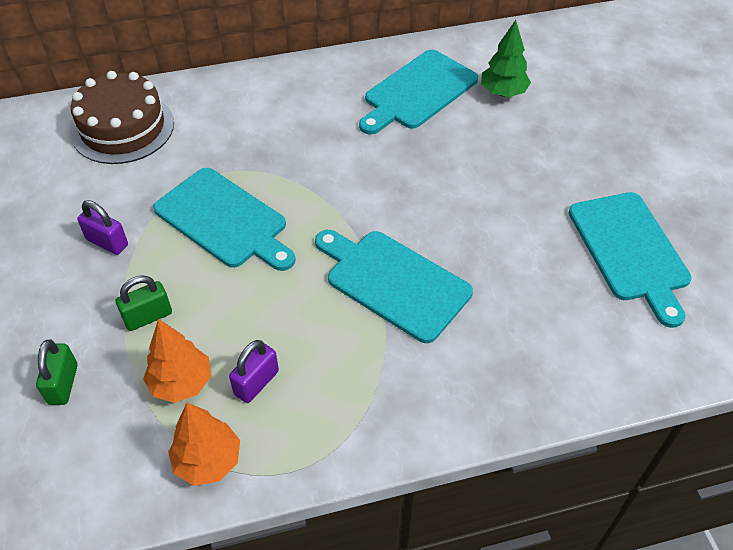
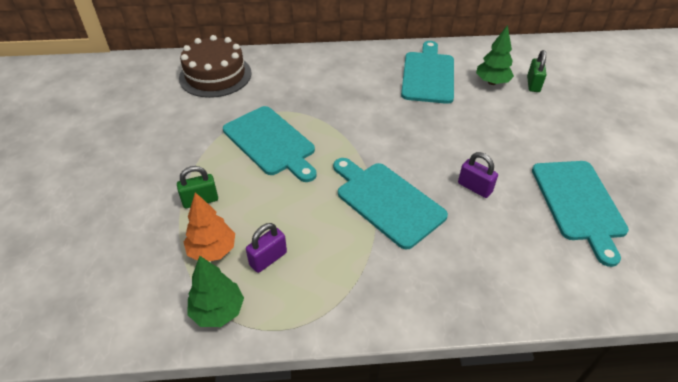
camera: 10 degrees right, 5 degrees down
(63, 384) = (127, 238): green padlock -> green padlock (533, 84)
(107, 242) = (185, 147): purple padlock -> purple padlock (474, 187)
(208, 461) = (218, 311): orange tree -> green tree
(418, 92) = (428, 75): turquoise cutting board -> turquoise cutting board turned 135 degrees clockwise

